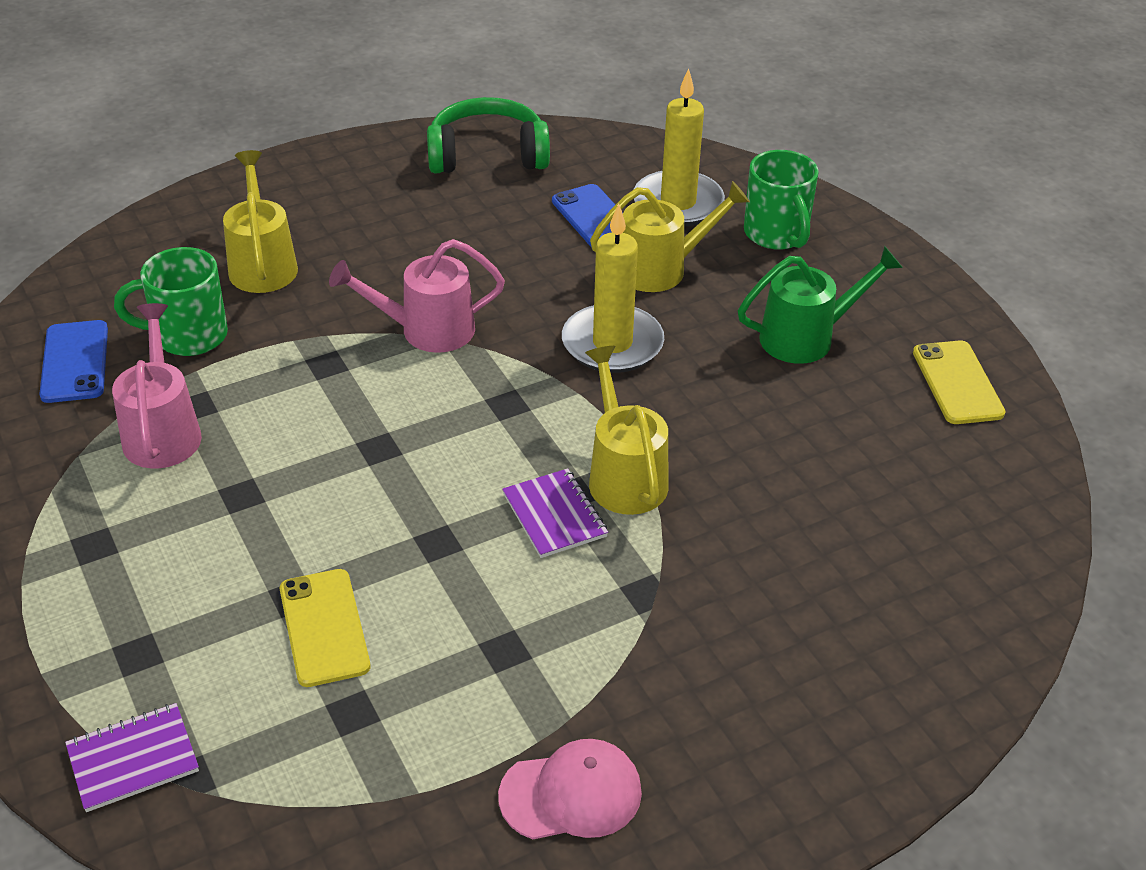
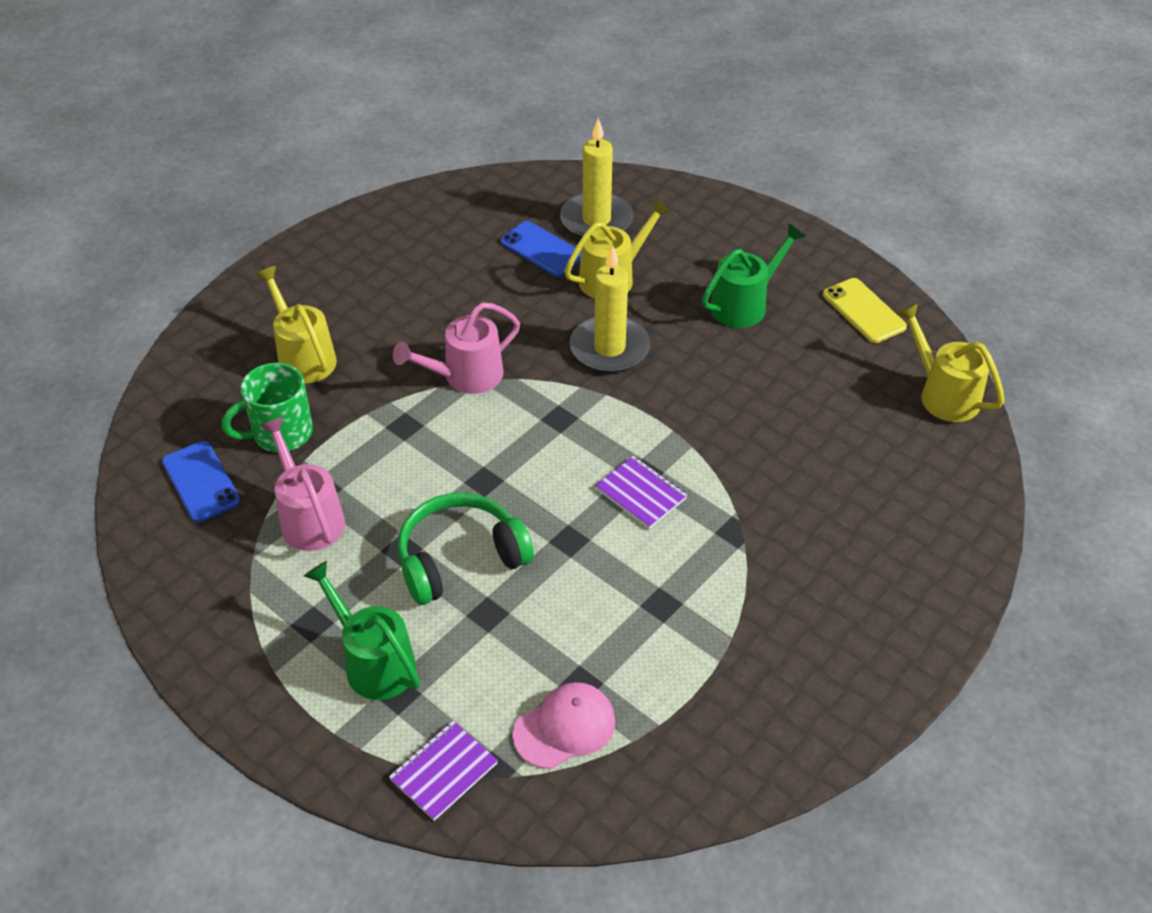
camera: 20 degrees left, 5 degrees up
(133, 608) = (373, 661): none -> green watering can
(324, 627) = (524, 630): yellow phone -> none
(487, 154) = (428, 216): green headphones -> green headphones (460, 558)
(571, 794) = (761, 689): pink cap -> pink cap (564, 727)
(623, 475) = (673, 448): yellow watering can -> yellow watering can (942, 394)
(777, 235) = (682, 227): green mug -> none

